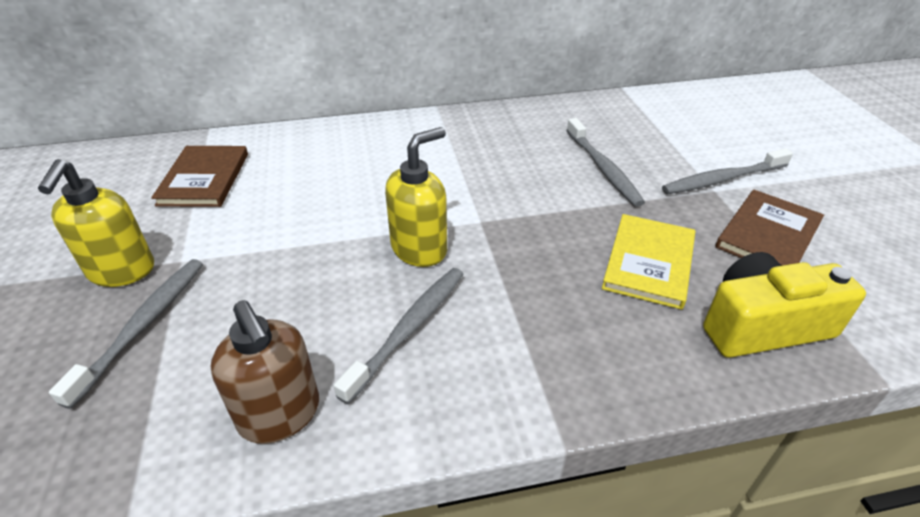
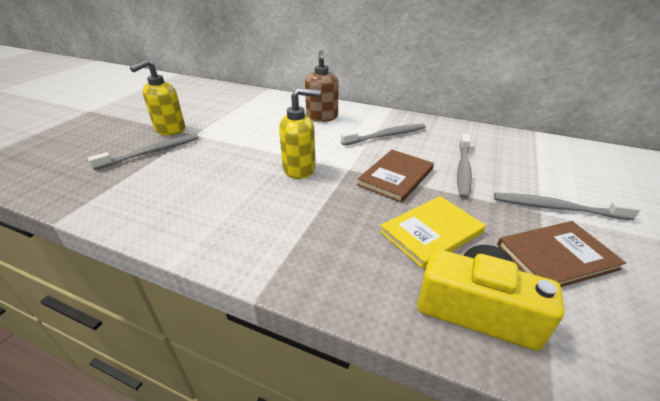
camera: 35 degrees right, 5 degrees down
(204, 179) = (242, 106): brown book -> brown book (396, 177)
(280, 415) = (153, 210): brown soap dispenser -> brown soap dispenser (322, 117)
(409, 329) = (249, 202): grey toothbrush -> grey toothbrush (386, 136)

